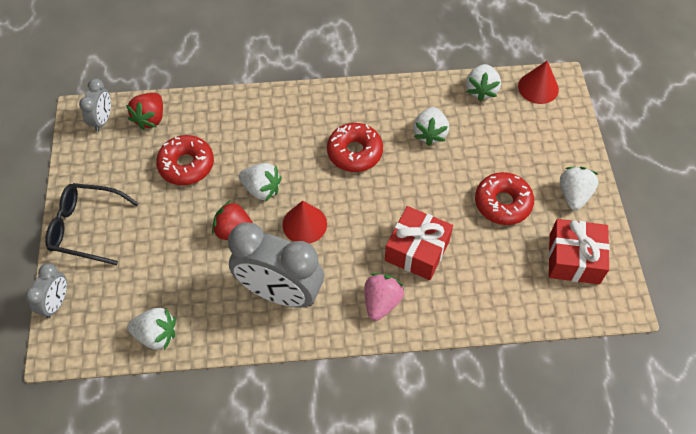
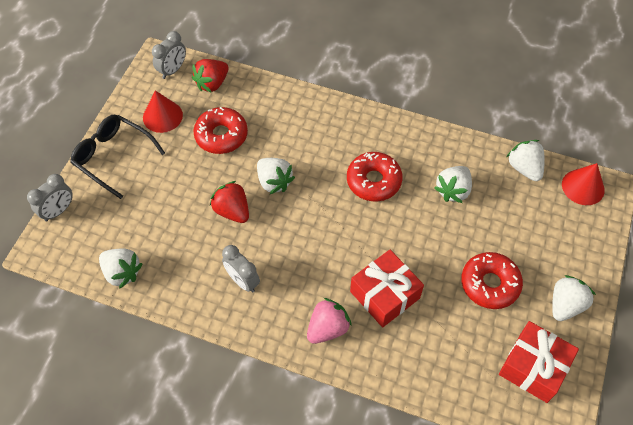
camera: 25 degrees right, 0 degrees up
(280, 293) = (242, 281): grey clock -> grey clock, size x0.49
(304, 224) = (295, 228): red cone -> red cone (162, 116)
(481, 90) = (524, 168): white strawberry -> white strawberry turned 120 degrees clockwise

